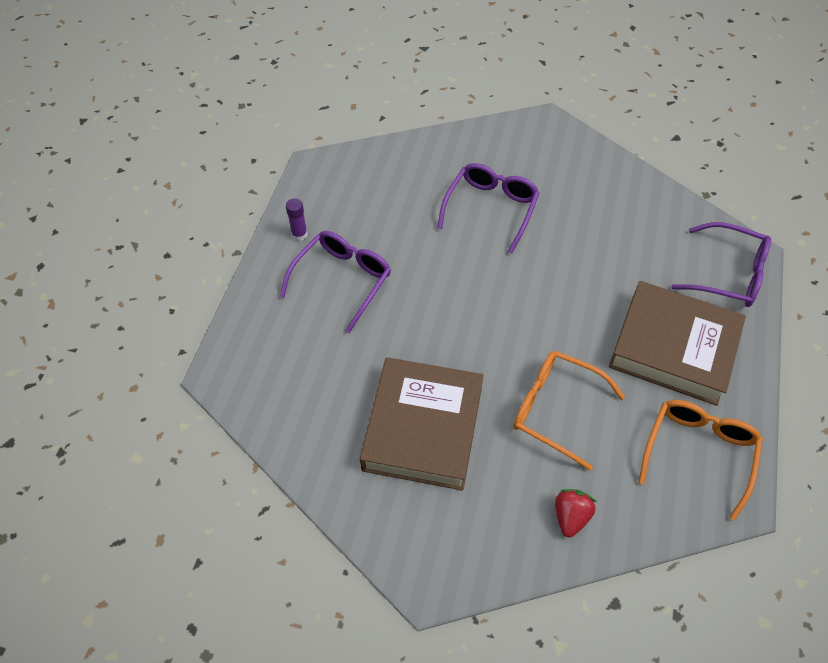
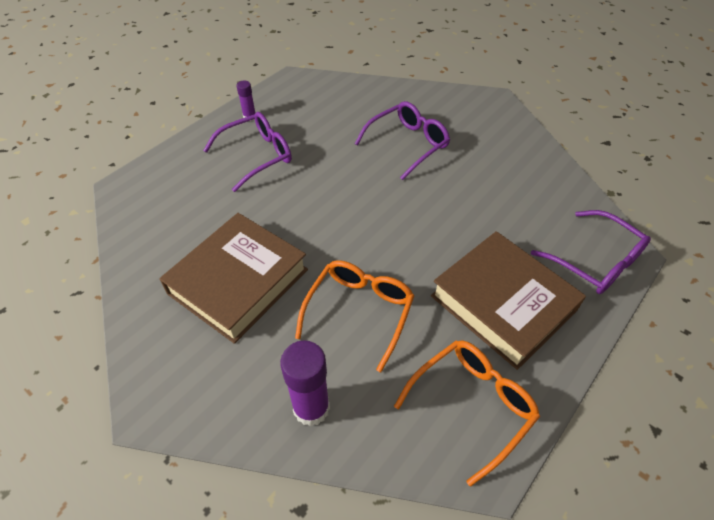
camera: 25 degrees right, 5 degrees down
(555, 409) = (359, 311): orange glasses -> orange glasses turned 60 degrees clockwise
(570, 516) = (311, 408): red strawberry -> purple glue stick

